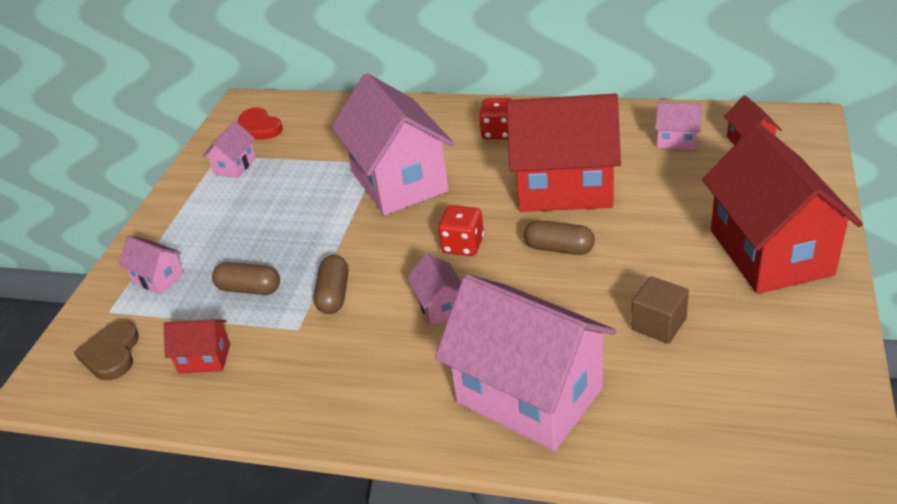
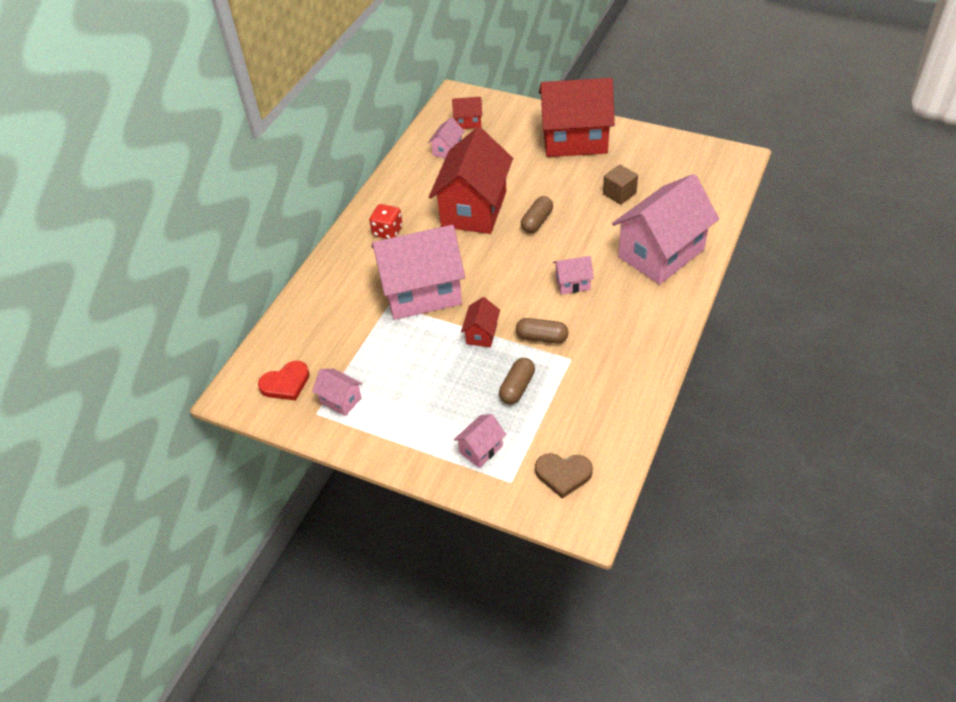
camera: 80 degrees left, 10 degrees up
(204, 359) = (586, 413): red house -> red house (481, 334)
(463, 245) = (514, 266): red dice -> none

